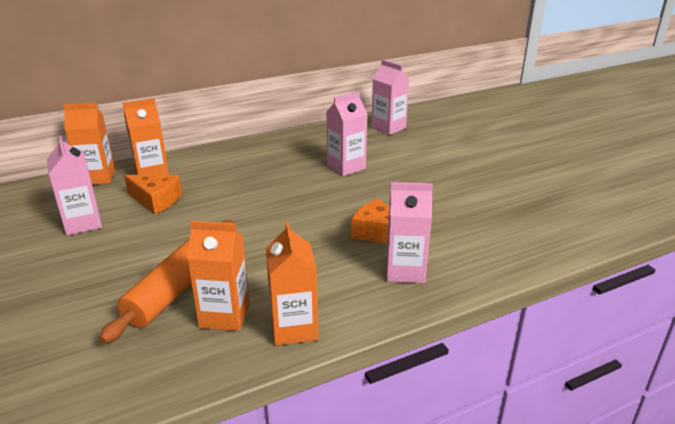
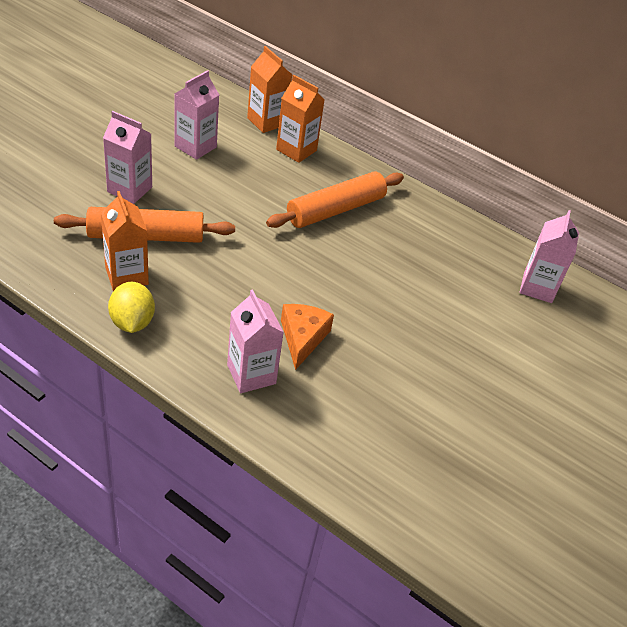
camera: 55 degrees right, 15 degrees up
(156, 200) = (256, 171): orange cheese -> none
(243, 177) = (335, 209): none -> orange rolling pin
(294, 328) = (132, 322): orange carton -> yellow lemon
(346, 167) = (413, 277): pink carton -> pink carton (129, 189)

